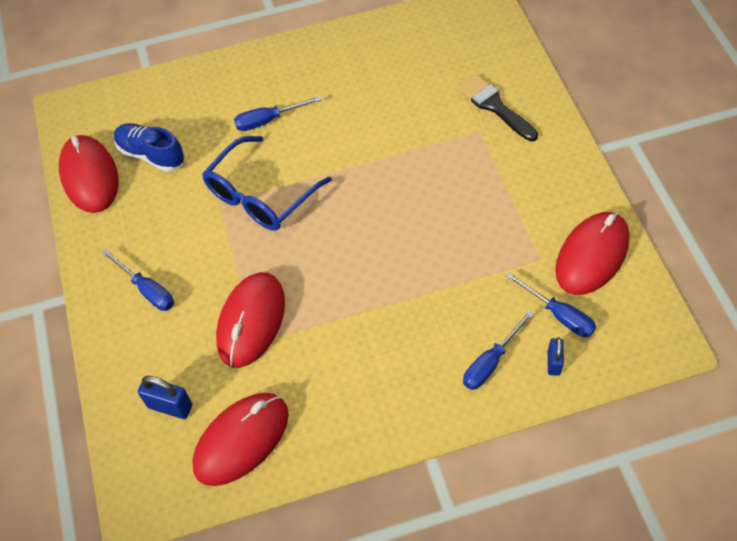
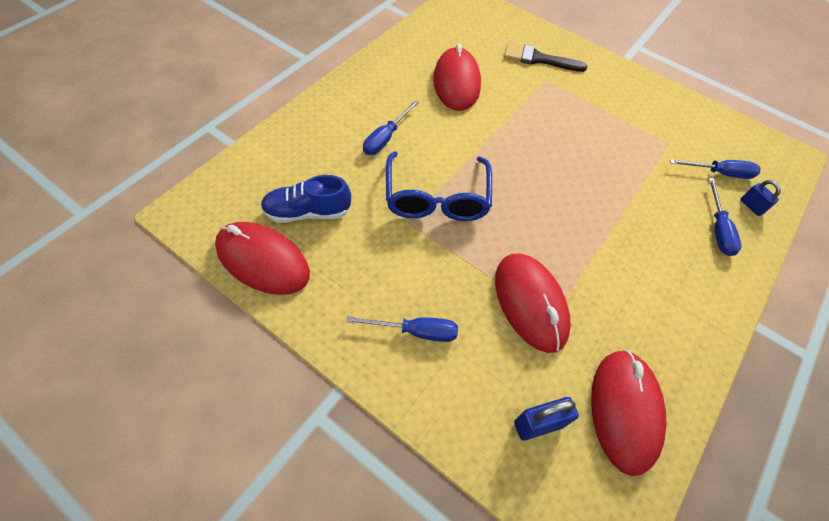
camera: 45 degrees left, 0 degrees up
(592, 255) = (695, 125): red mouse -> red mouse (456, 83)

